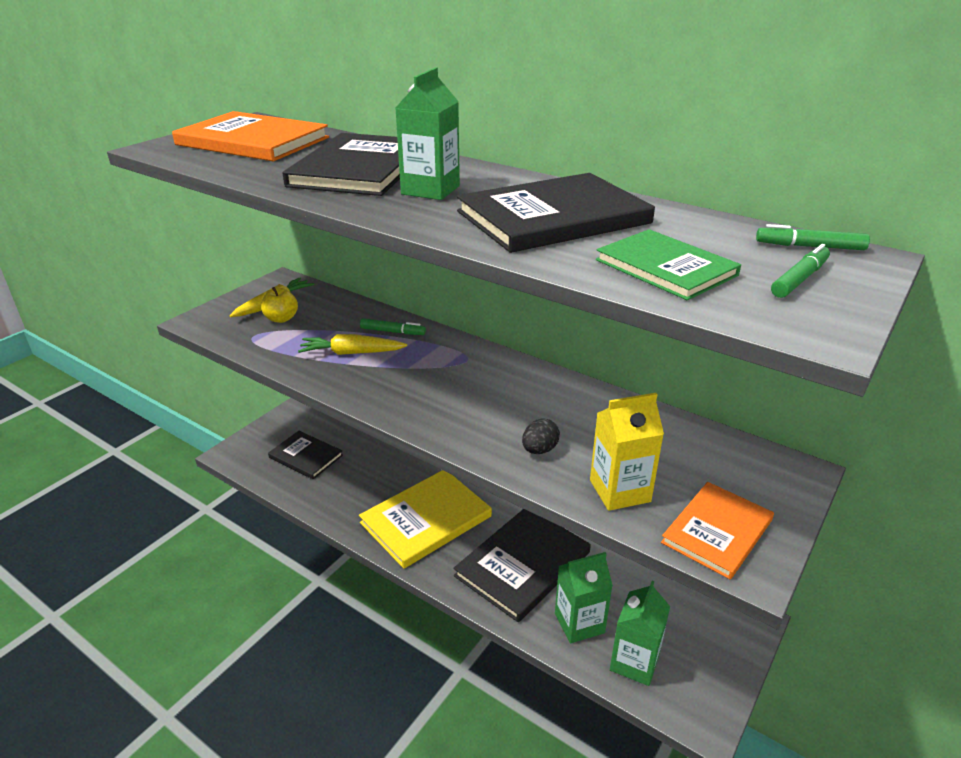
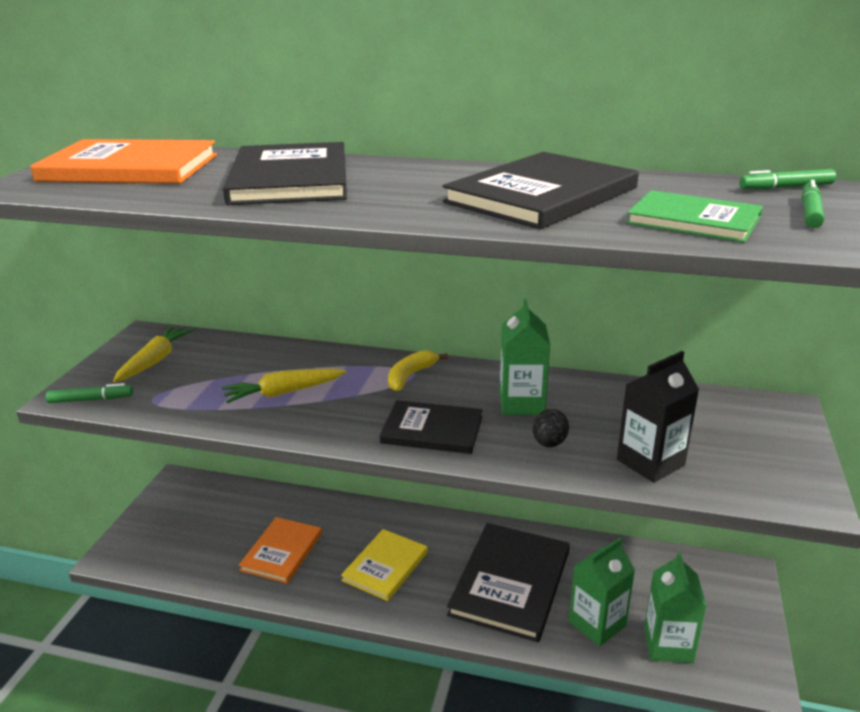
camera: 20 degrees left, 5 degrees down
(281, 319) = (174, 374): yellow apple -> none
(306, 456) = (210, 535): black book -> black book (432, 430)
(392, 332) = (314, 363): green marker -> green marker (91, 399)
(426, 519) = (385, 566): yellow book -> yellow book, size x0.62
(430, 190) = (391, 188): green carton -> green carton (522, 403)
(463, 360) = (410, 376): none -> yellow banana
(619, 491) = (650, 462): yellow carton -> black carton
(717, 531) = (759, 475): orange book -> orange book (282, 551)

